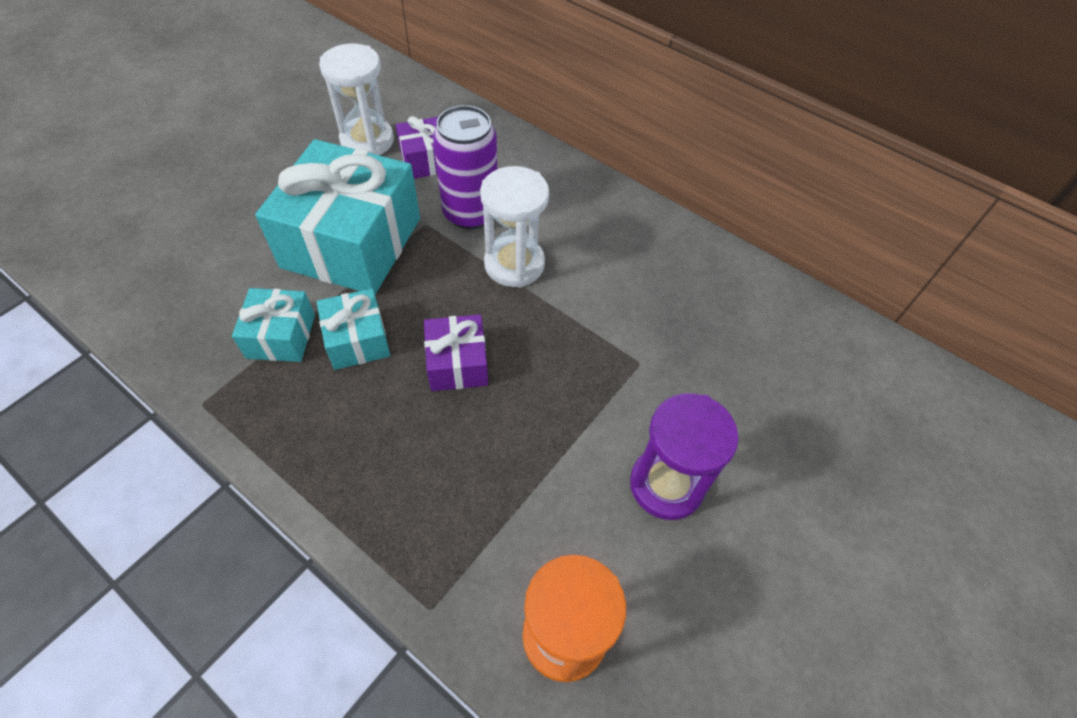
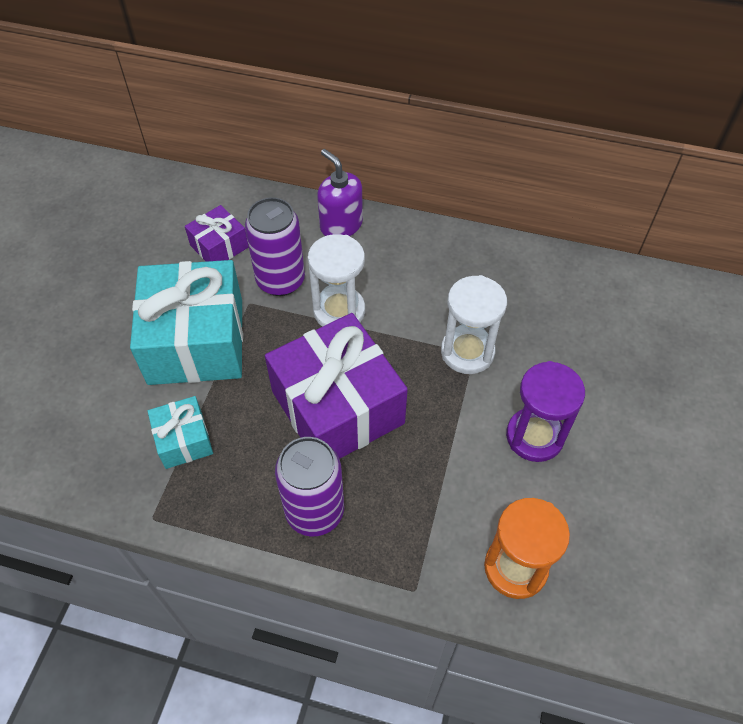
camera: 20 degrees left, 0 degrees up
(357, 340) = (248, 419): turquoise gift -> none
(367, 140) = (156, 246): white hourglass -> white hourglass (467, 352)
(369, 467) = (314, 511): none -> purple can
(457, 363) = (337, 407): purple gift -> purple gift, size x2.06
(563, 179) = (341, 225): none -> purple soap dispenser

